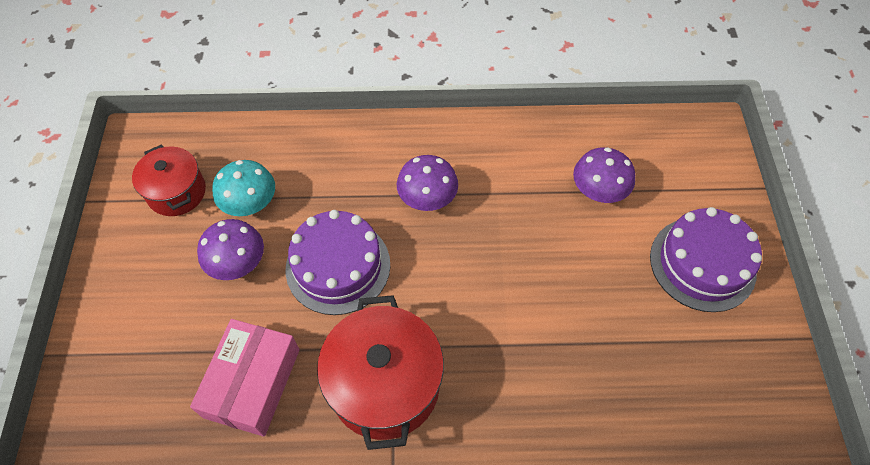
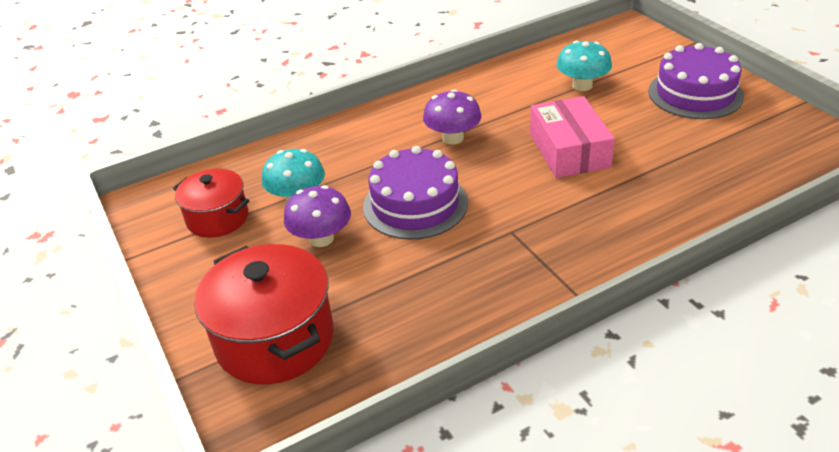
camera: 25 degrees left, 20 degrees down
(252, 383) = (408, 305): pink box -> pink box (569, 150)
(385, 385) = (527, 256): red pot -> red pot (275, 339)
(598, 191) = (582, 85): purple mushroom -> turquoise mushroom

